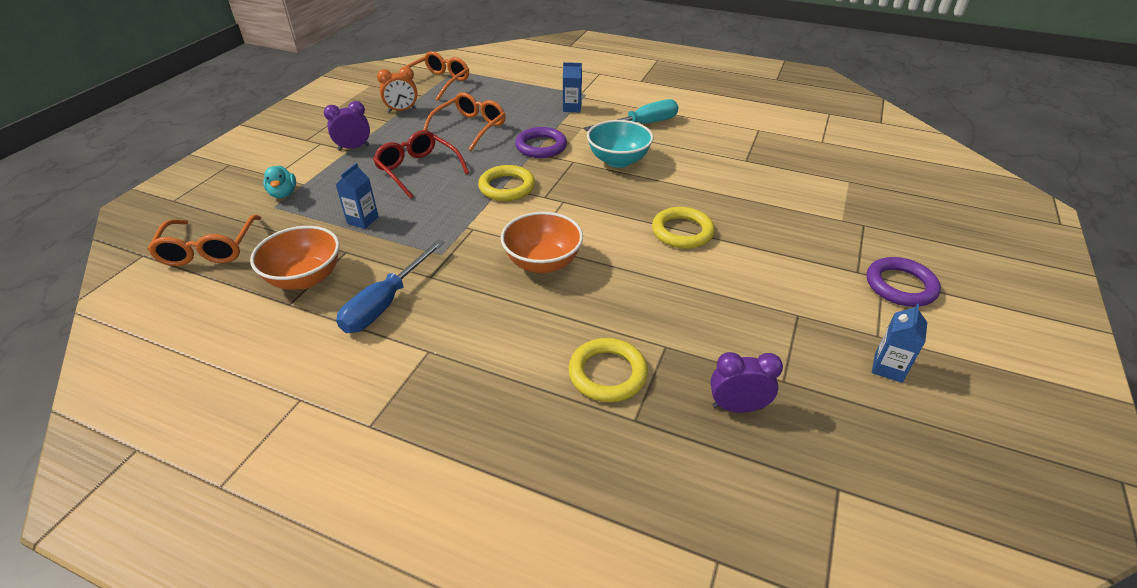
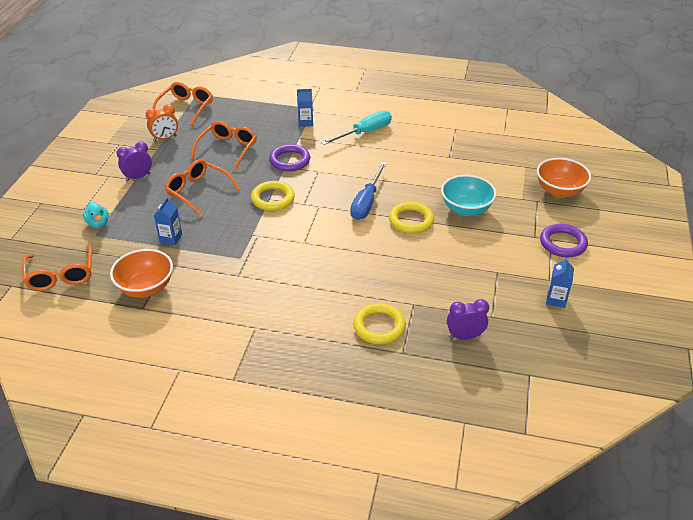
camera: 10 degrees left, 0 degrees up
(385, 303) = (212, 298): blue screwdriver -> blue screwdriver (366, 202)
(418, 170) = (198, 191): red glasses -> orange glasses
(542, 262) = (316, 255): orange bowl -> orange bowl (559, 191)
(618, 160) = (353, 167): turquoise bowl -> turquoise bowl (466, 209)

